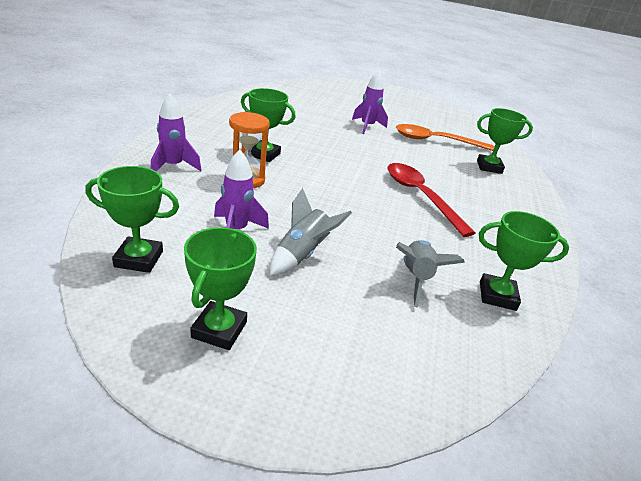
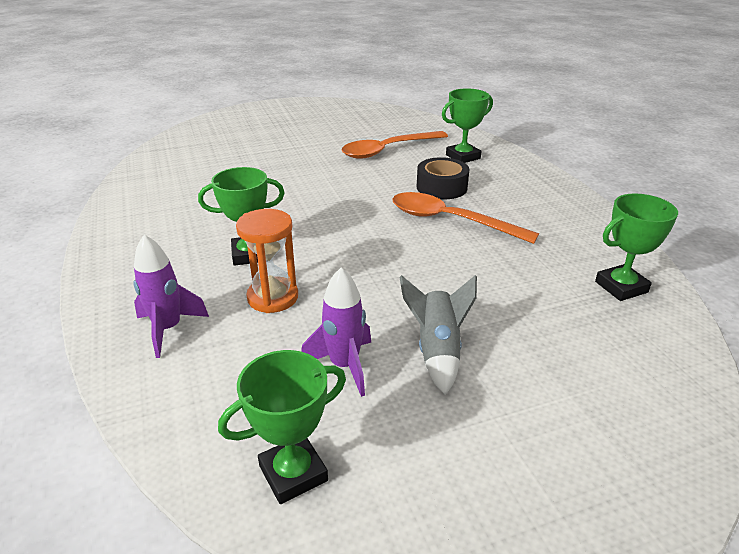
camera: 30 degrees left, 0 degrees up
(219, 330) = (478, 490): green trophy -> none
(367, 126) = (307, 164): purple rocket -> none
(415, 278) = (551, 311): grey rocket -> none
(420, 196) = (450, 220): red spoon -> orange spoon
(443, 176) = (441, 187): none -> black tape

